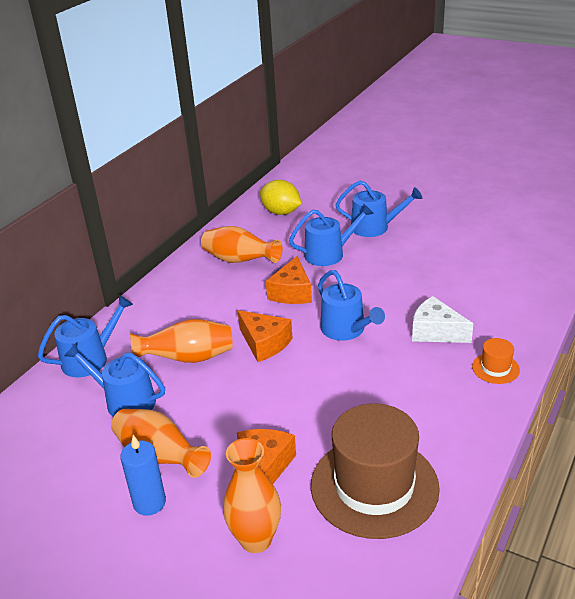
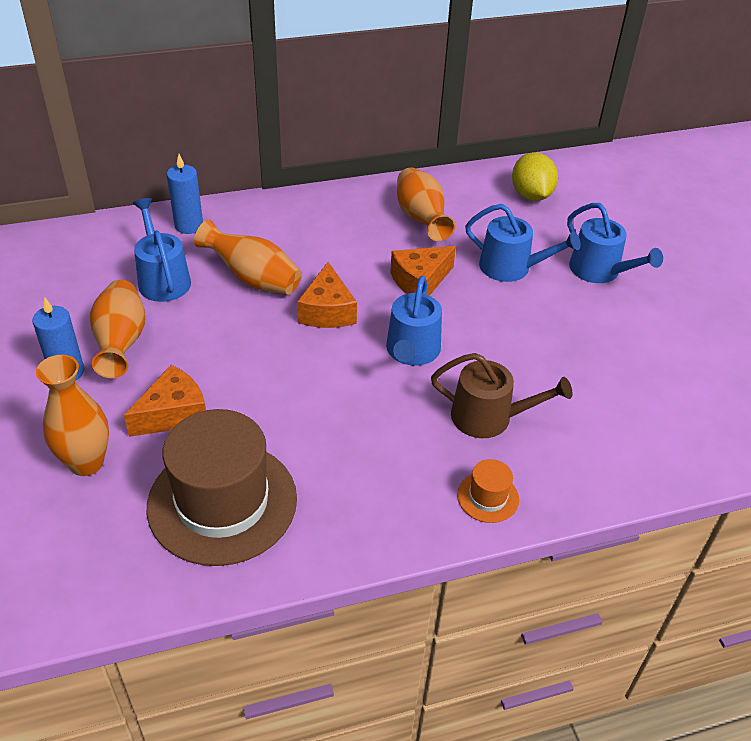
camera: 40 degrees right, 10 degrees up
(90, 359) = (189, 225): blue watering can -> blue candle
(436, 332) = (489, 417): white cheese -> brown watering can

